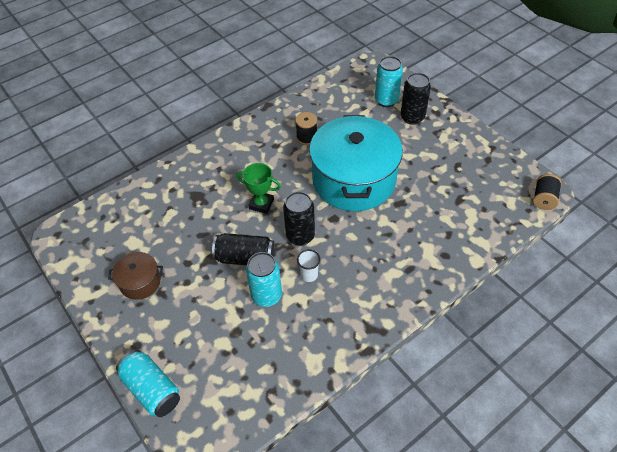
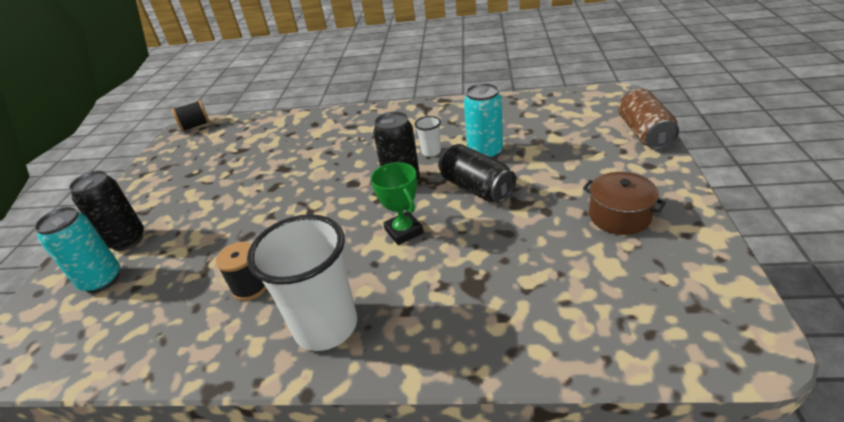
camera: 135 degrees left, 15 degrees down
(152, 389) = (644, 133): turquoise can -> brown can
(248, 144) = (326, 326): none -> white cup
(354, 180) = (284, 207): turquoise pot -> none

